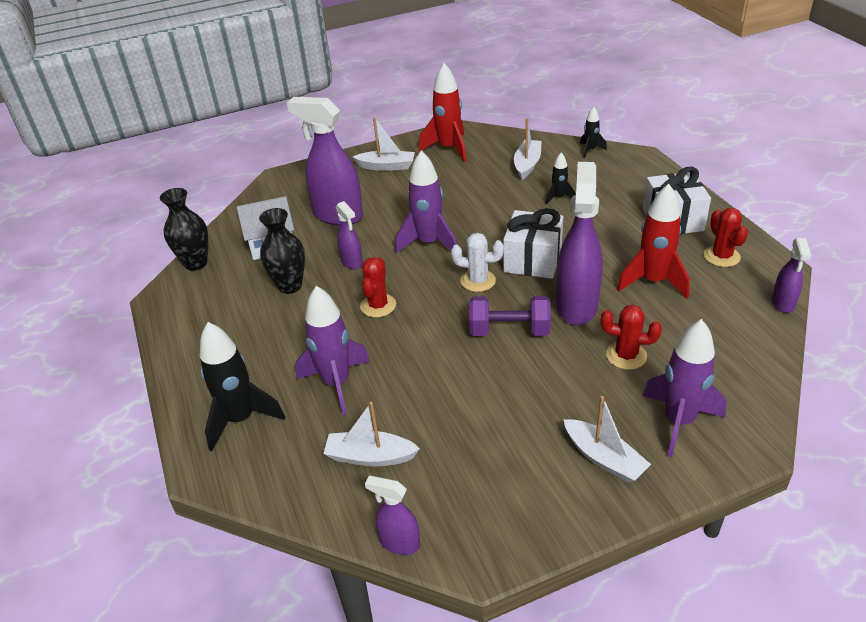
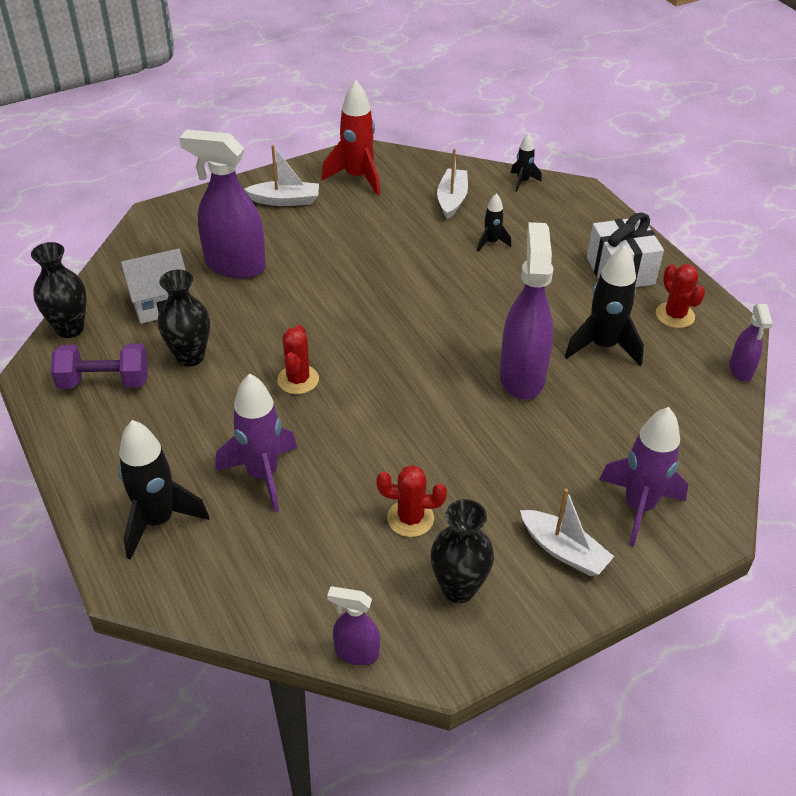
camera: 10 degrees left, 5 degrees up
(352, 262) = (260, 325): purple spray bottle -> none
(370, 457) = (312, 559): white boat -> none
(428, 243) = (347, 301): purple rocket -> none
(478, 281) = (409, 347): white cactus -> none
(501, 488) = (458, 588): none -> black vase
(509, 331) = (450, 407): purple dumbbell -> purple dumbbell (104, 381)
(532, 260) = (468, 321): white gift -> none
(626, 356) = (579, 434): red cactus -> red cactus (410, 518)
(653, 281) = (603, 346): red rocket -> black rocket

